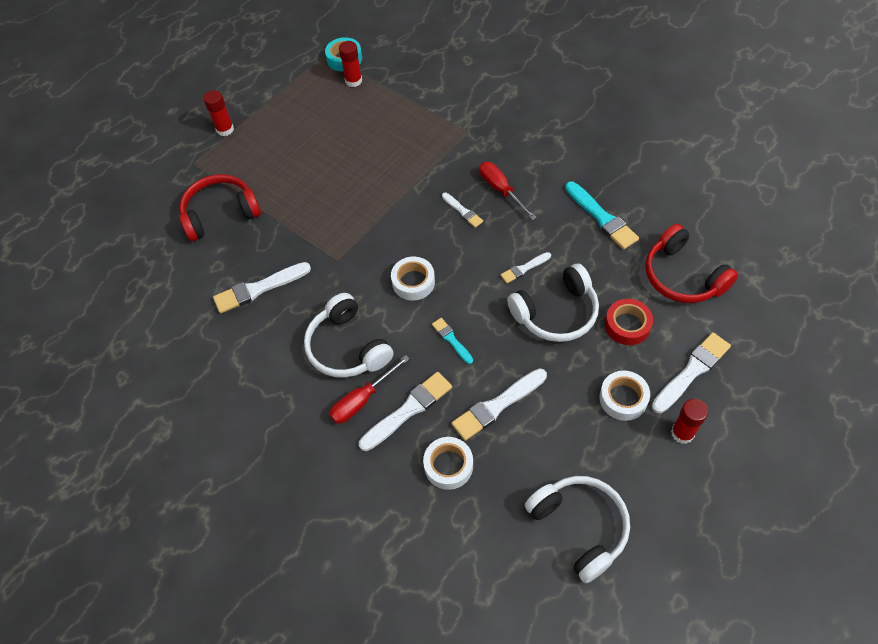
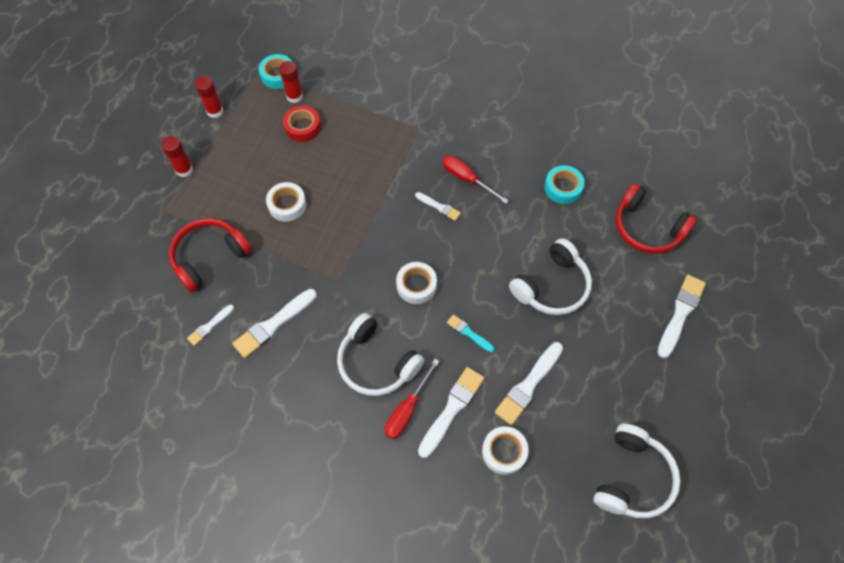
camera: 20 degrees left, 5 degrees up
(524, 268) = (511, 250): white brush -> white brush (210, 326)
(579, 527) = (632, 477): white headphones -> white headphones turned 75 degrees clockwise
(602, 218) = (563, 188): turquoise brush -> turquoise tape
(623, 398) = (632, 352): white tape -> white tape (287, 205)
(627, 325) = (615, 284): red tape -> red tape (303, 127)
(682, 433) = (689, 371): red glue stick -> red glue stick (215, 111)

